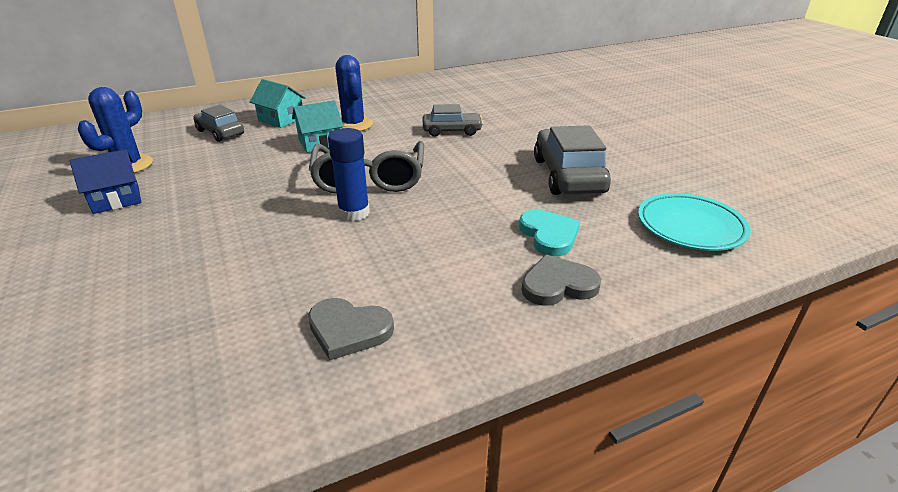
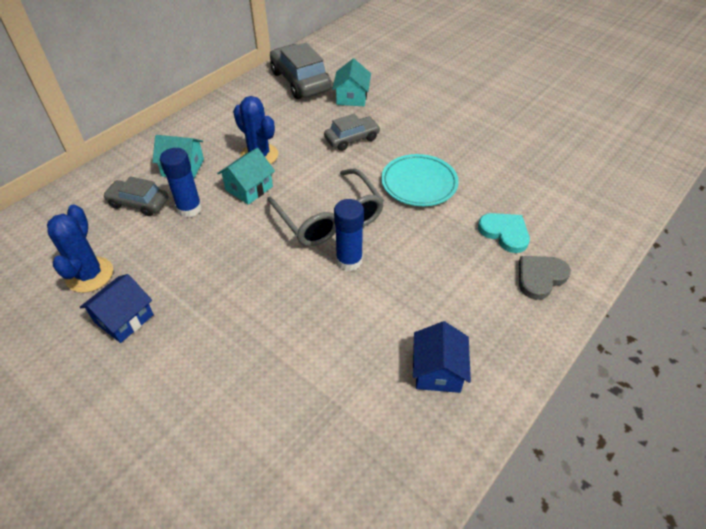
camera: 25 degrees left, 15 degrees up
(255, 144) = (189, 208): none -> blue glue stick
(348, 330) = (438, 370): grey heart -> blue house
(481, 105) = (352, 97): none -> turquoise house
(568, 175) = (477, 165): grey car -> grey car (300, 81)
(690, 227) = (587, 192): turquoise plate -> turquoise plate (419, 183)

